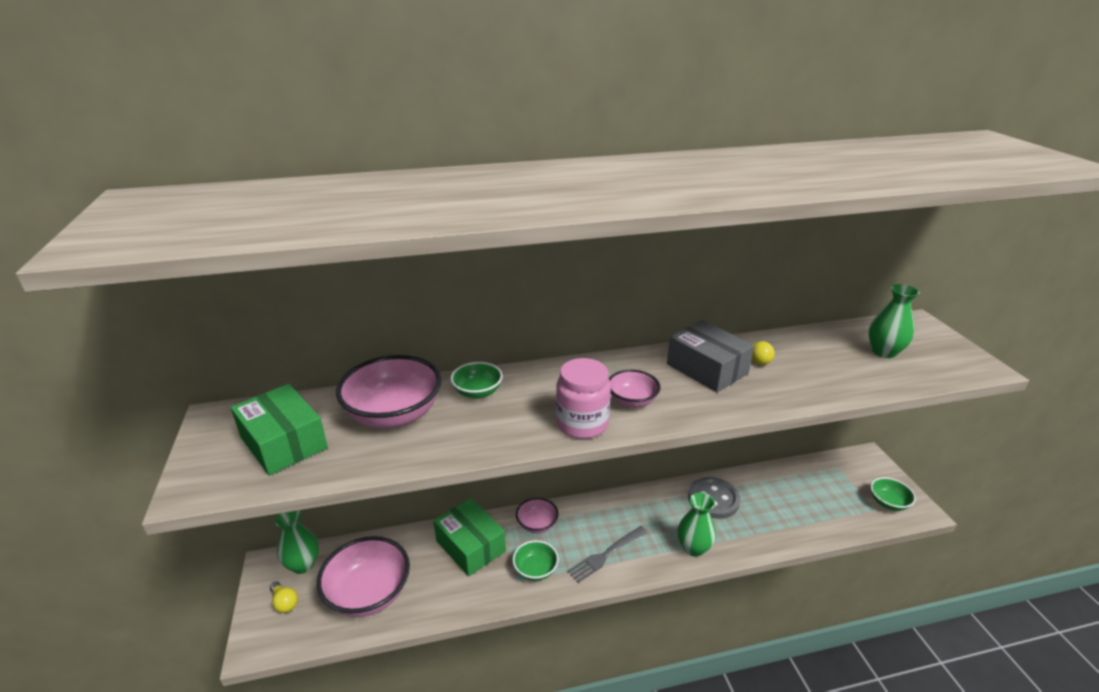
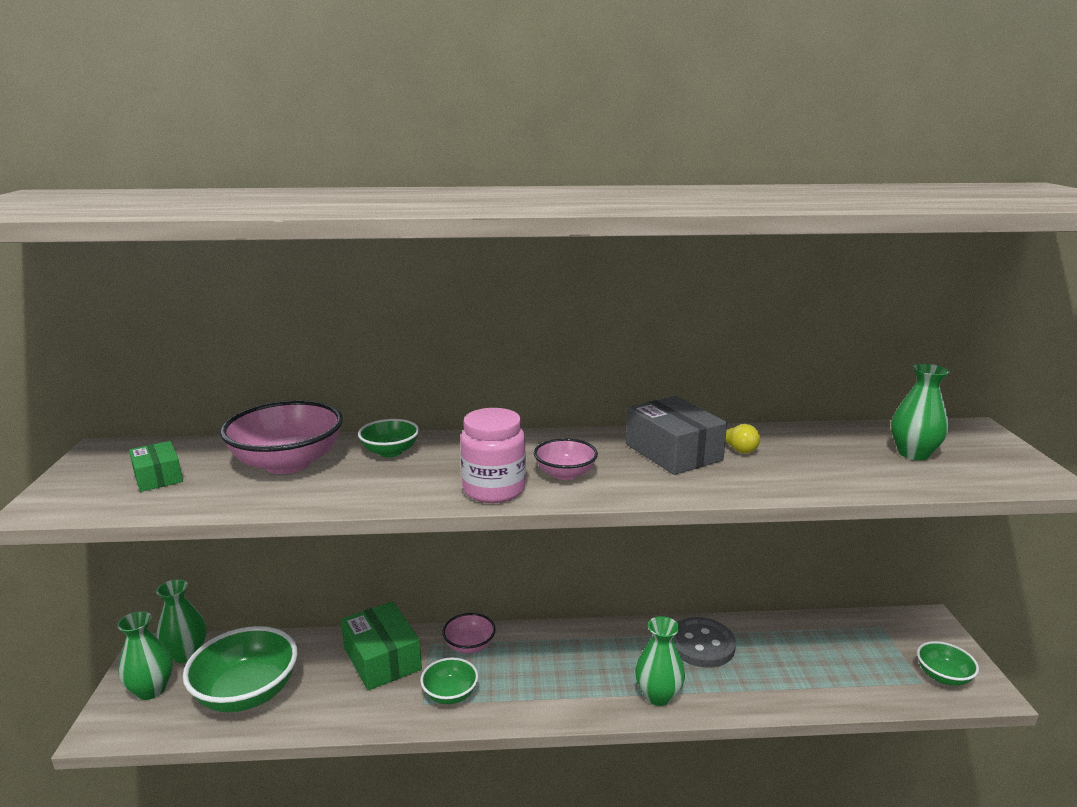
camera: 10 degrees right, 10 degrees down
(283, 442) = (158, 477): green box -> green box, size x0.58
(284, 602) = (151, 690): yellow light bulb -> green vase
(369, 593) = (247, 693): pink bowl -> green bowl
(605, 555) = (542, 689): grey fork -> none

